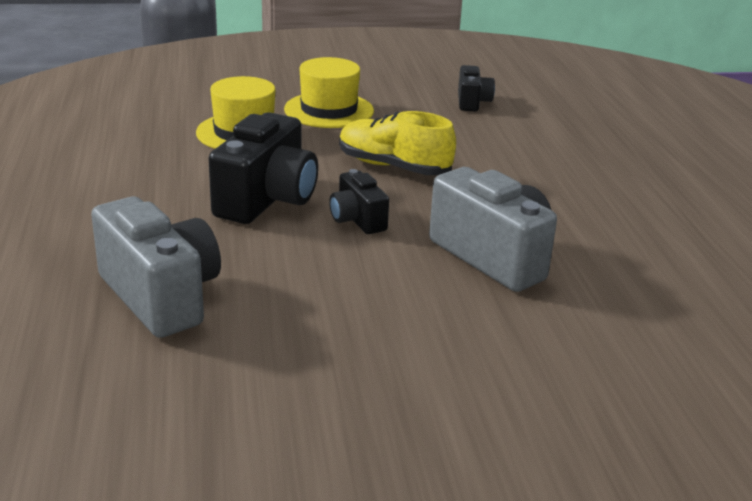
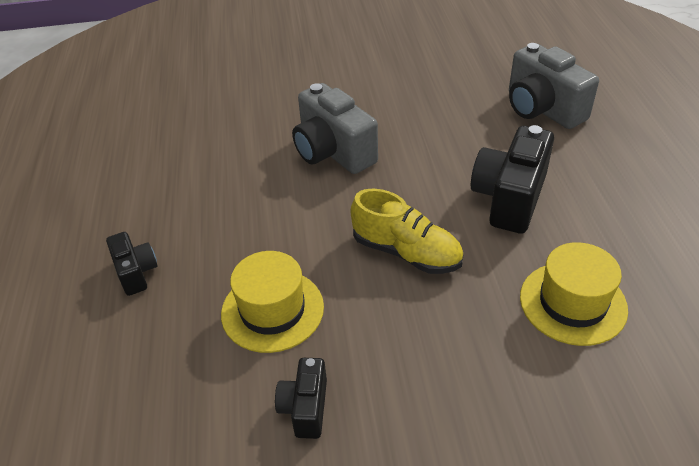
camera: 175 degrees left, 15 degrees up
(329, 110) = (491, 366): yellow hat -> yellow hat (272, 310)
(357, 220) = (432, 180): black camera -> black camera (136, 272)

